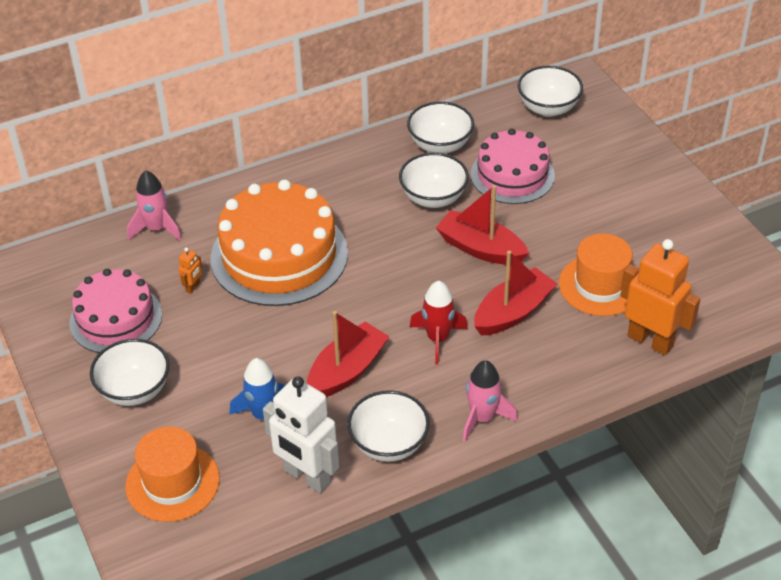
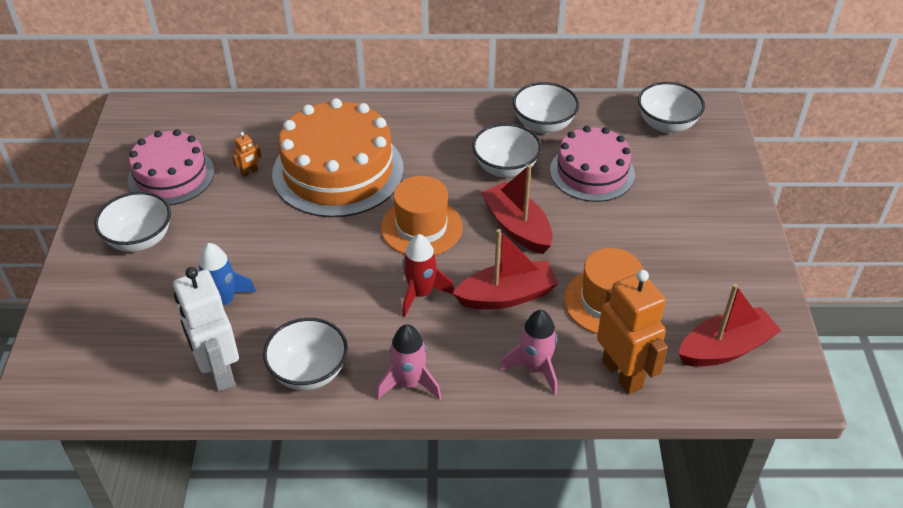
camera: 25 degrees right, 0 degrees up
(157, 229) = (257, 115): pink rocket -> pink rocket (535, 369)
(172, 482) = (109, 330): orange hat -> orange hat (421, 227)
(347, 371) = (321, 291): red boat -> red boat (725, 348)

